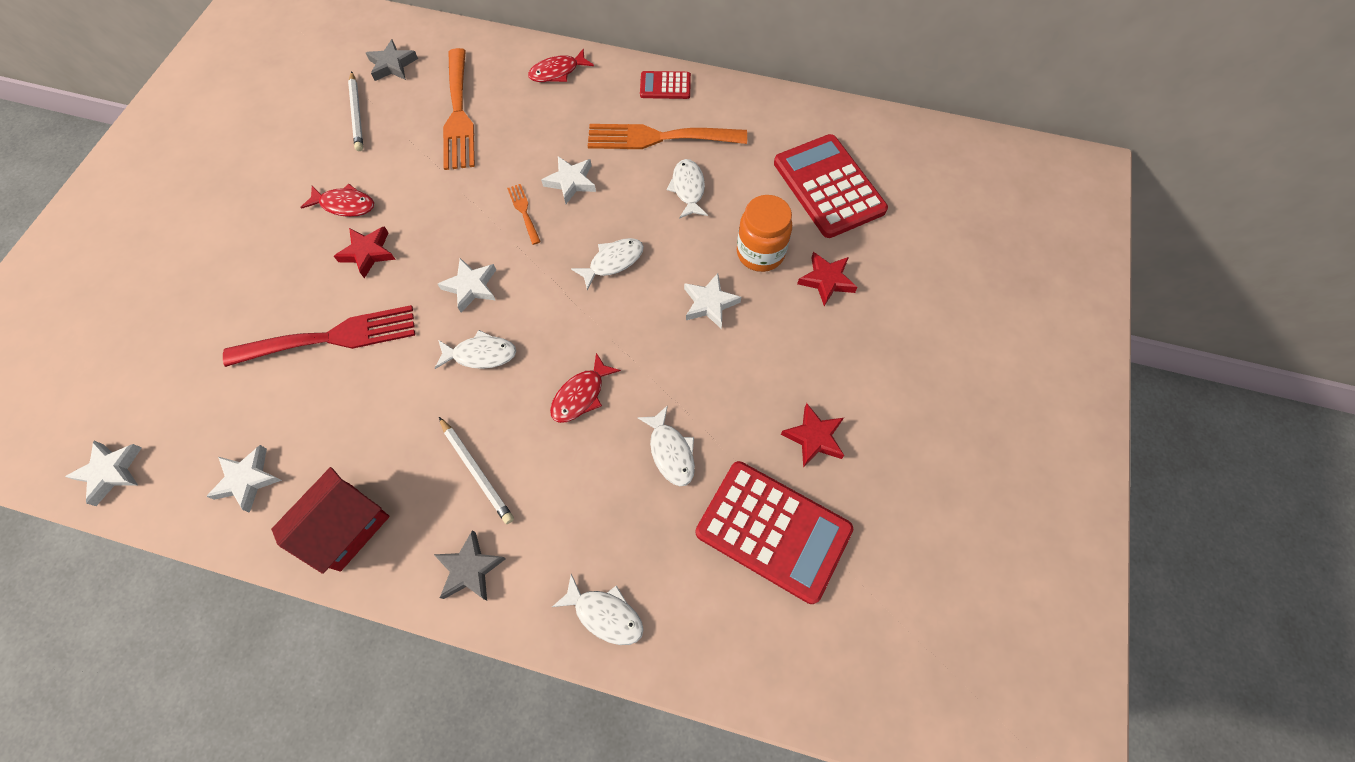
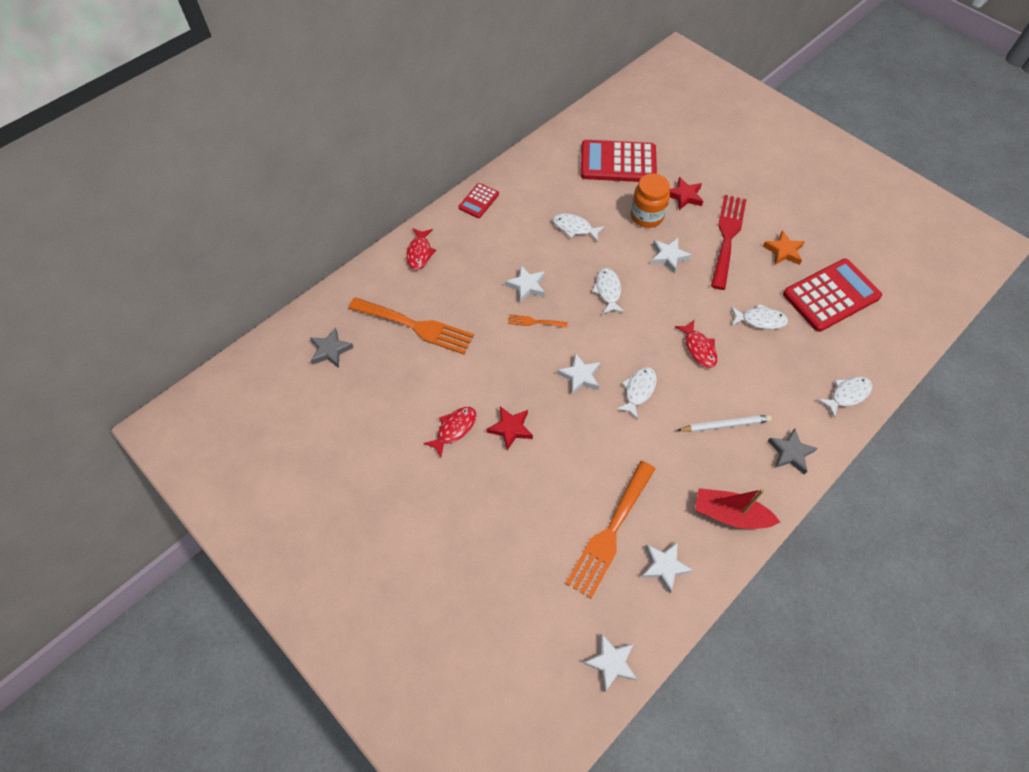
camera: 60 degrees left, 5 degrees down
(332, 337) = (573, 476): red fork -> red fork (727, 237)
(346, 527) = (730, 514): red house -> red boat
(357, 114) = (365, 391): white pencil -> none
(658, 138) = (521, 224): orange fork -> orange fork (610, 533)
(814, 437) = (783, 251): red star -> orange star

